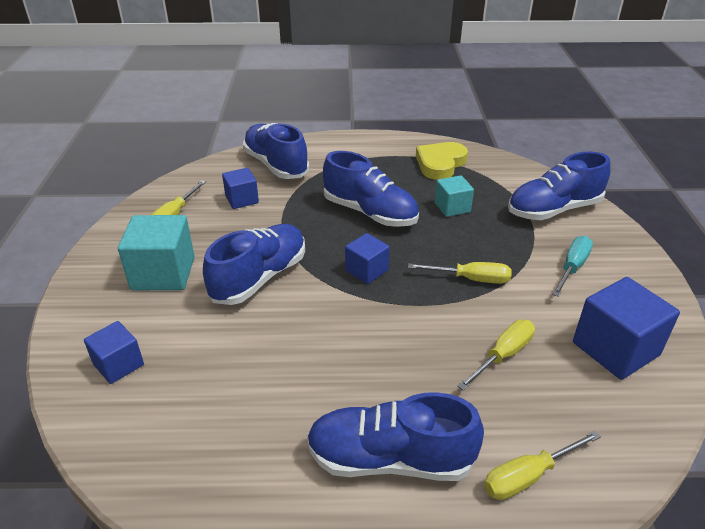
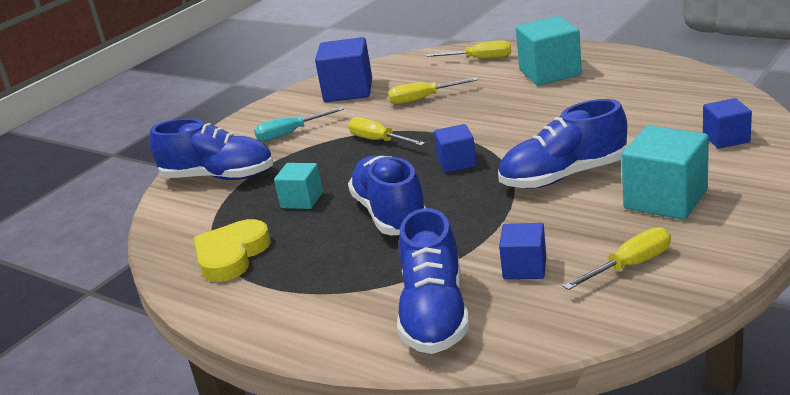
camera: 140 degrees left, 10 degrees down
(390, 459) = (550, 73): blue shoe -> turquoise cube
(440, 164) = (231, 255): yellow heart -> yellow heart turned 135 degrees clockwise

